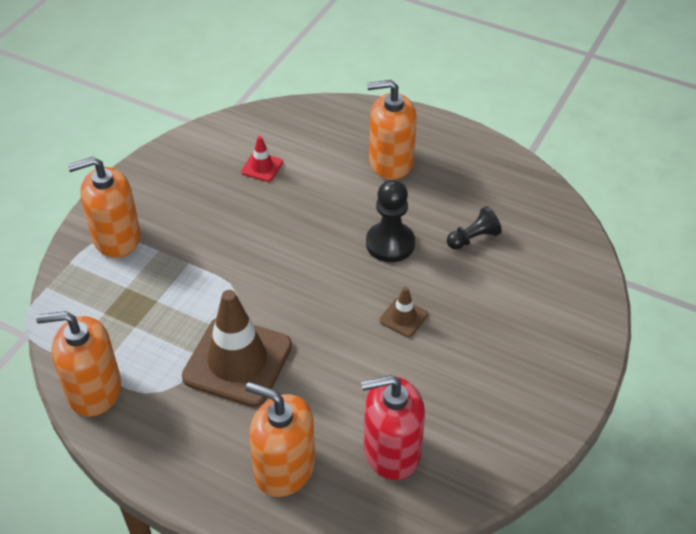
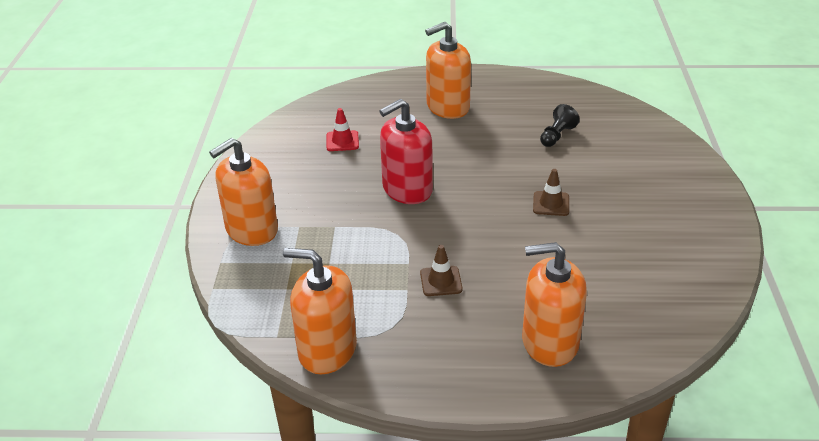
camera: 25 degrees left, 10 degrees down
(94, 390) = (327, 350): orange soap dispenser -> orange soap dispenser turned 45 degrees clockwise
(237, 361) = (441, 281): brown traffic cone -> brown traffic cone, size x0.44
(390, 244) = (495, 159): black pawn -> none
(392, 451) = (625, 296): red soap dispenser -> red soap dispenser (407, 189)

